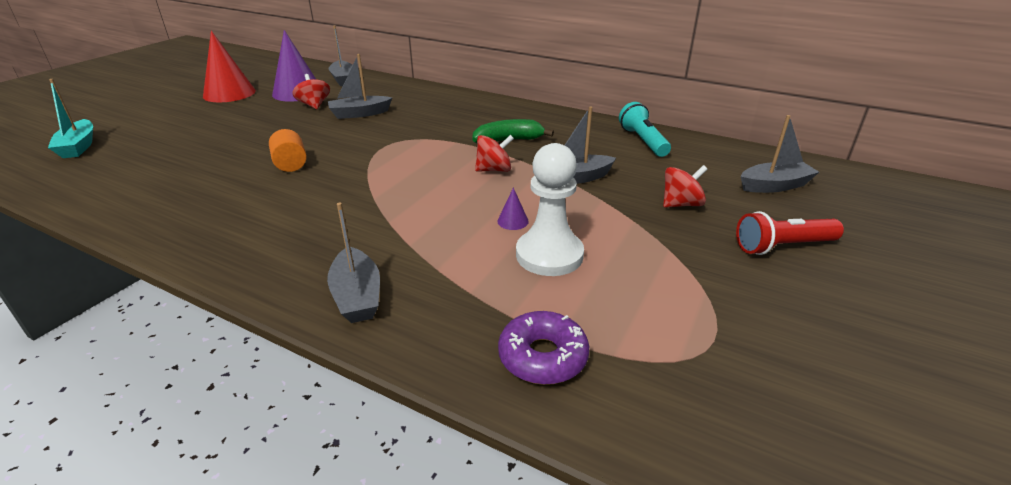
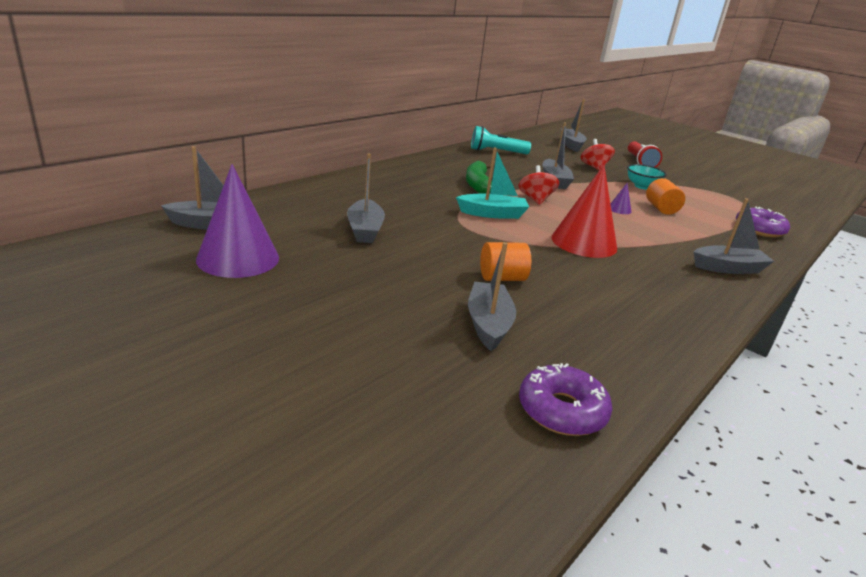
camera: 80 degrees left, 5 degrees down
(78, 147) = (359, 473): turquoise boat -> turquoise boat (492, 214)
(103, 192) = (562, 410): none -> purple donut
(215, 164) = (488, 324): none -> grey boat
(229, 93) = (176, 313): red cone -> red cone (584, 242)
(314, 105) = (309, 251): red spinning top -> none
(549, 255) = (661, 209): white pawn -> orange cylinder
(640, 243) = (642, 186): none -> turquoise bowl

